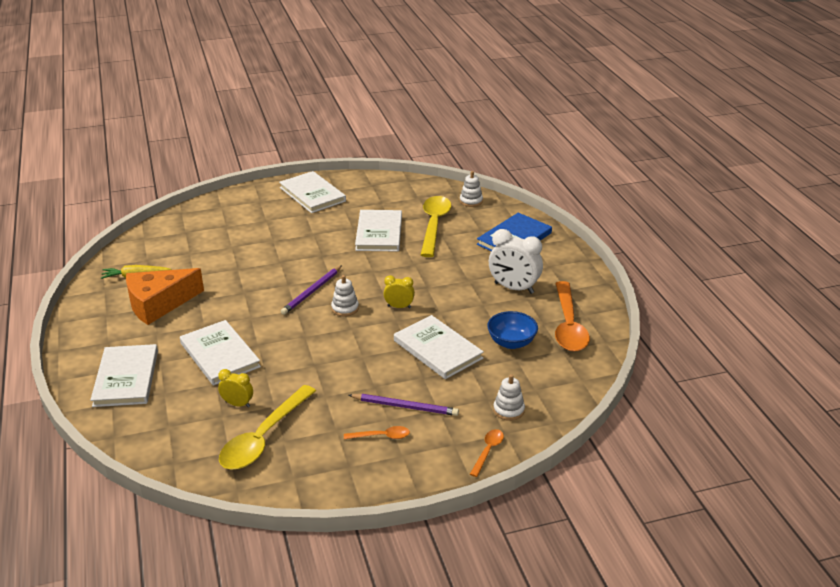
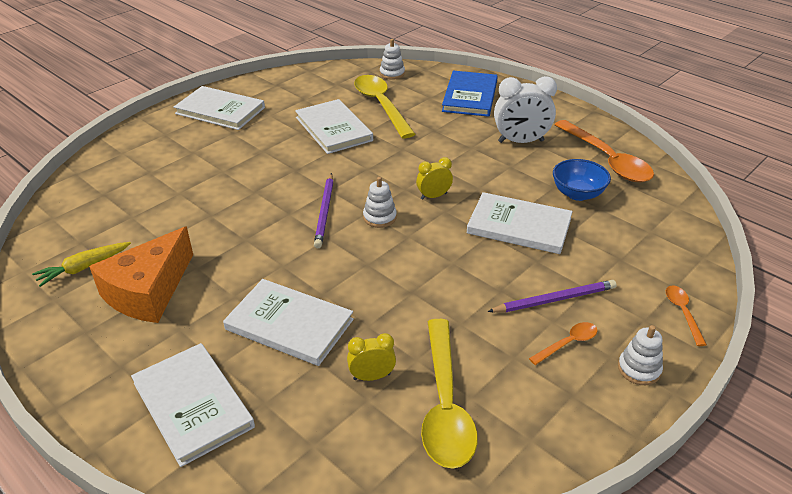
camera: 30 degrees left, 5 degrees up
(508, 410) = (651, 262): white stacking toy -> white stacking toy (639, 369)

